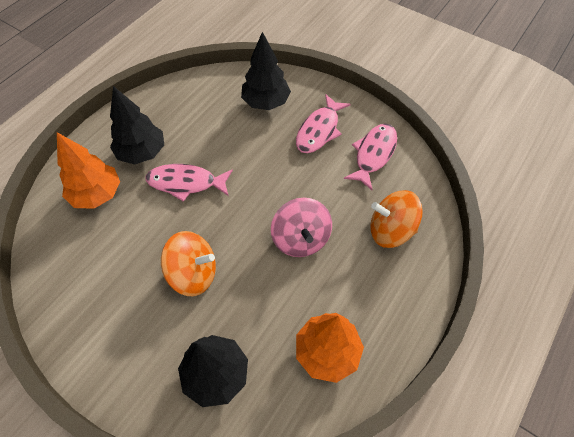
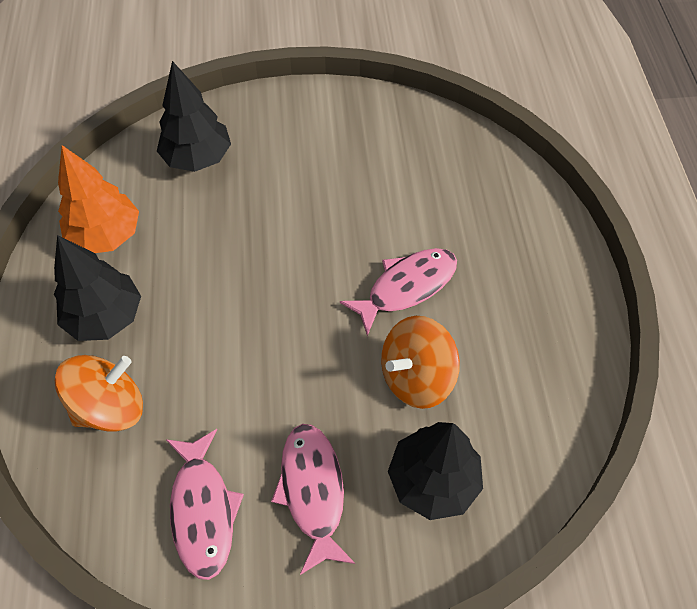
camera: 140 degrees right, 0 degrees up
(97, 194) = (482, 209): orange tree -> none
(142, 153) = (498, 283): black tree -> black tree (105, 317)
(193, 273) = (297, 211): orange spinning top -> orange spinning top (416, 377)
(301, 239) = (214, 319): pink spinning top -> none

